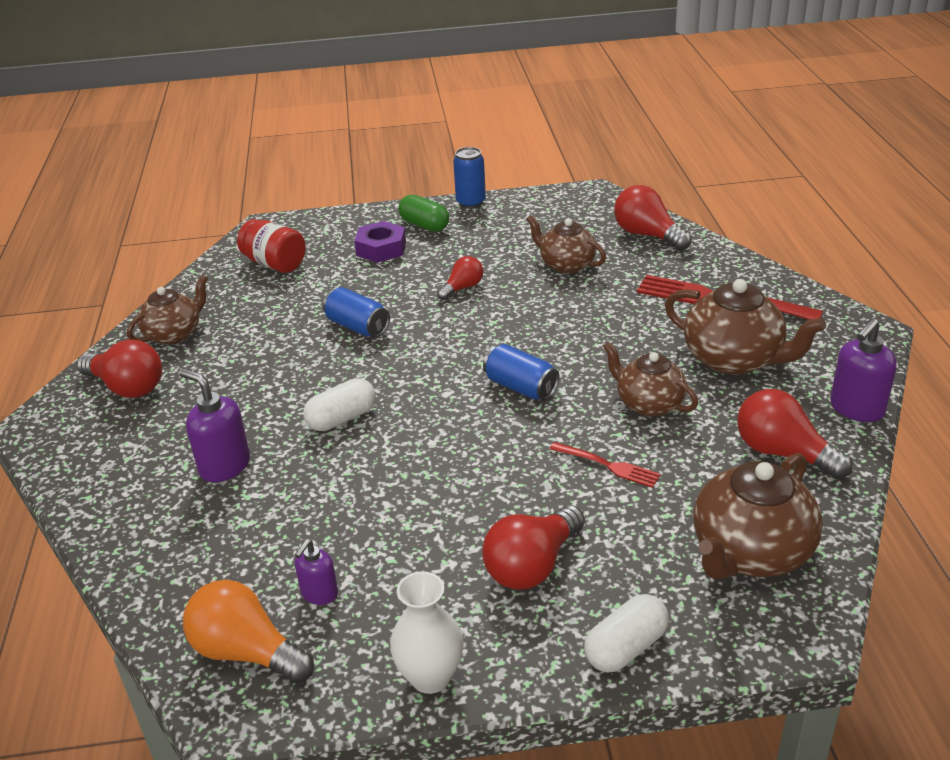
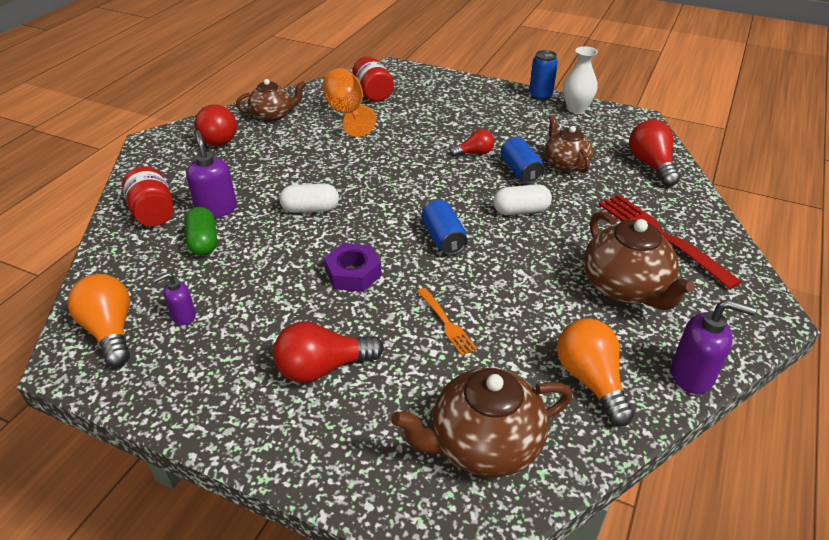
camera: 30 degrees right, 5 degrees up
(144, 505) = (153, 213): none -> red jar
(268, 298) = (347, 113): none -> orange goblet
(357, 326) = (381, 153): blue can -> blue can (520, 171)
(381, 249) = (448, 107): purple nut -> purple nut (353, 273)
(424, 225) = (492, 101): green capsule -> green capsule (204, 242)
(430, 677) = (186, 407): white vase -> white vase (576, 108)
(608, 465) = (446, 323): red fork -> orange fork
(626, 648) = (322, 463): white capsule -> white capsule (521, 211)
(648, 404) = (522, 292): brown teapot -> none
(783, 453) = (590, 380): red light bulb -> orange light bulb
(856, 409) = (692, 375): purple soap dispenser -> purple soap dispenser turned 150 degrees counterclockwise

